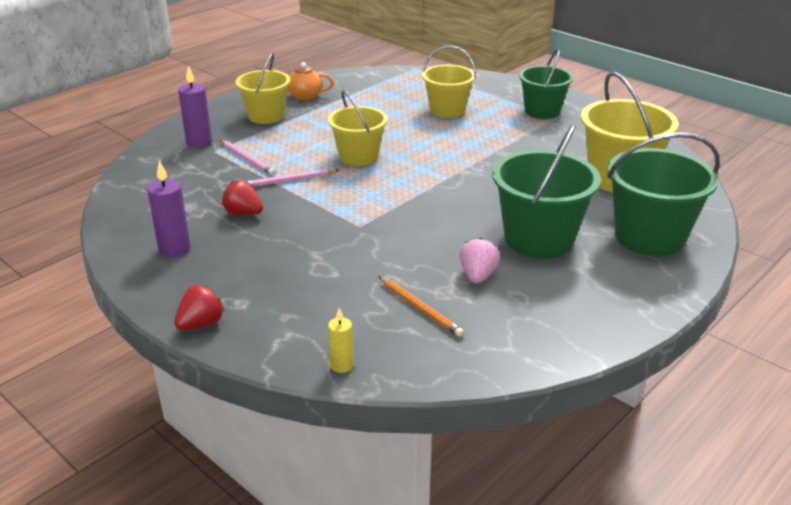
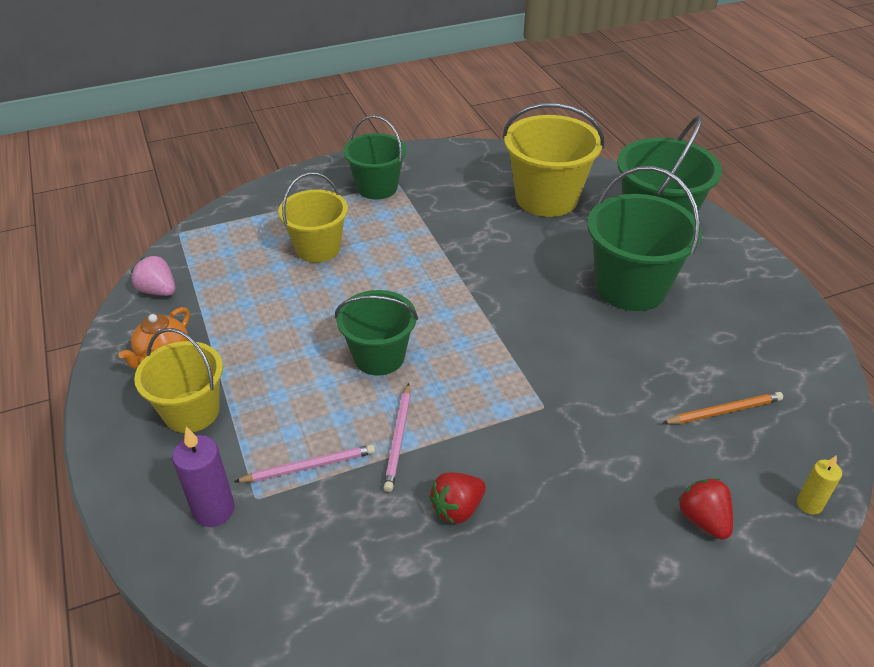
camera: 65 degrees left, 10 degrees up
(174, 249) = (513, 610): purple candle -> none
(201, 324) = (702, 618): red strawberry -> red strawberry (703, 519)
(358, 156) = (379, 356): yellow bucket -> green bucket
(477, 275) = (679, 350): pink strawberry -> pink strawberry (158, 291)

